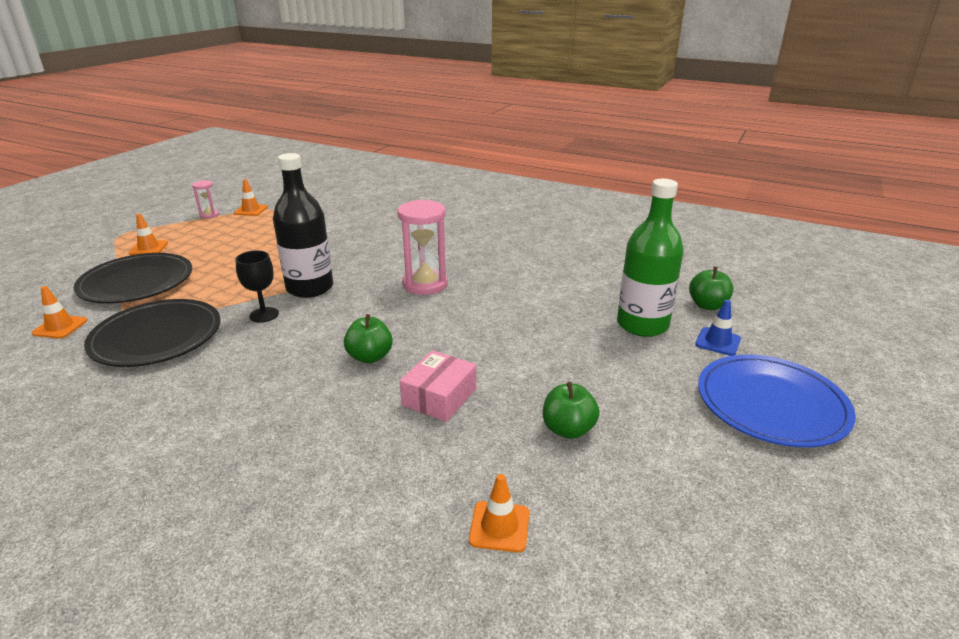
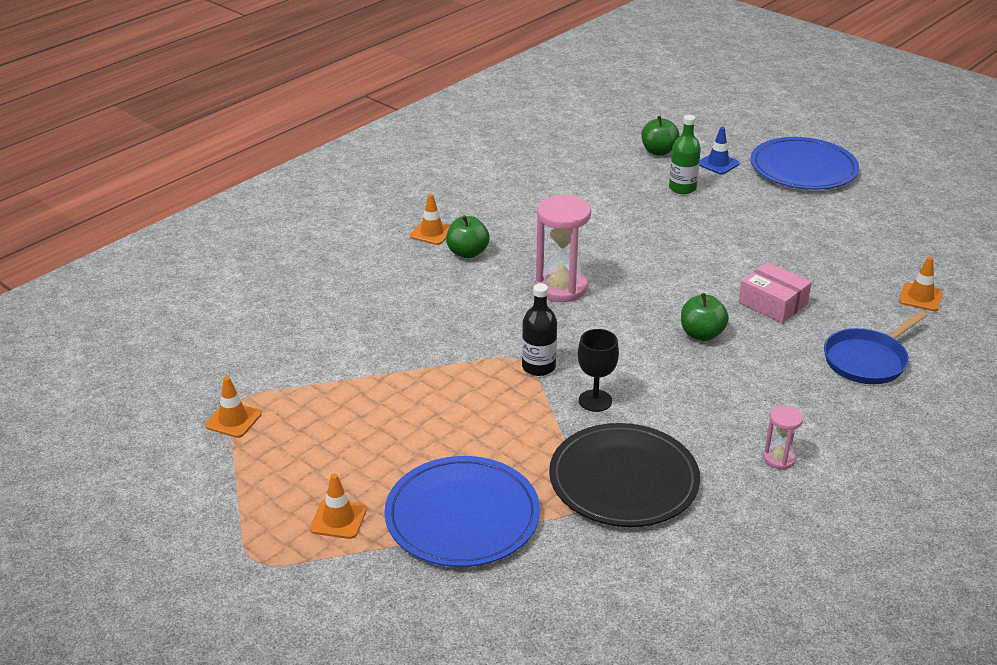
camera: 75 degrees left, 5 degrees up
(60, 327) = (573, 569): orange traffic cone -> orange traffic cone (432, 233)
(136, 282) = (462, 516): black plate -> blue plate
(209, 215) = (227, 464): pink hourglass -> pink hourglass (779, 459)
(310, 288) = (538, 367): black bottle -> black bottle, size x0.58
(337, 475) = (867, 360): none -> blue pan
(568, 429) = (823, 253): green apple -> green apple (467, 253)
(642, 325) = (682, 188): green bottle -> green bottle, size x0.58

